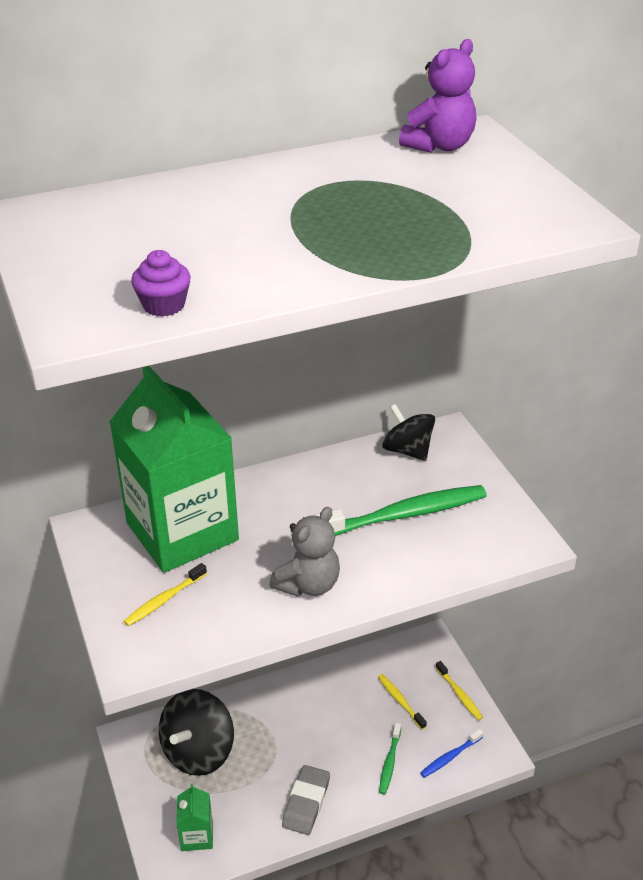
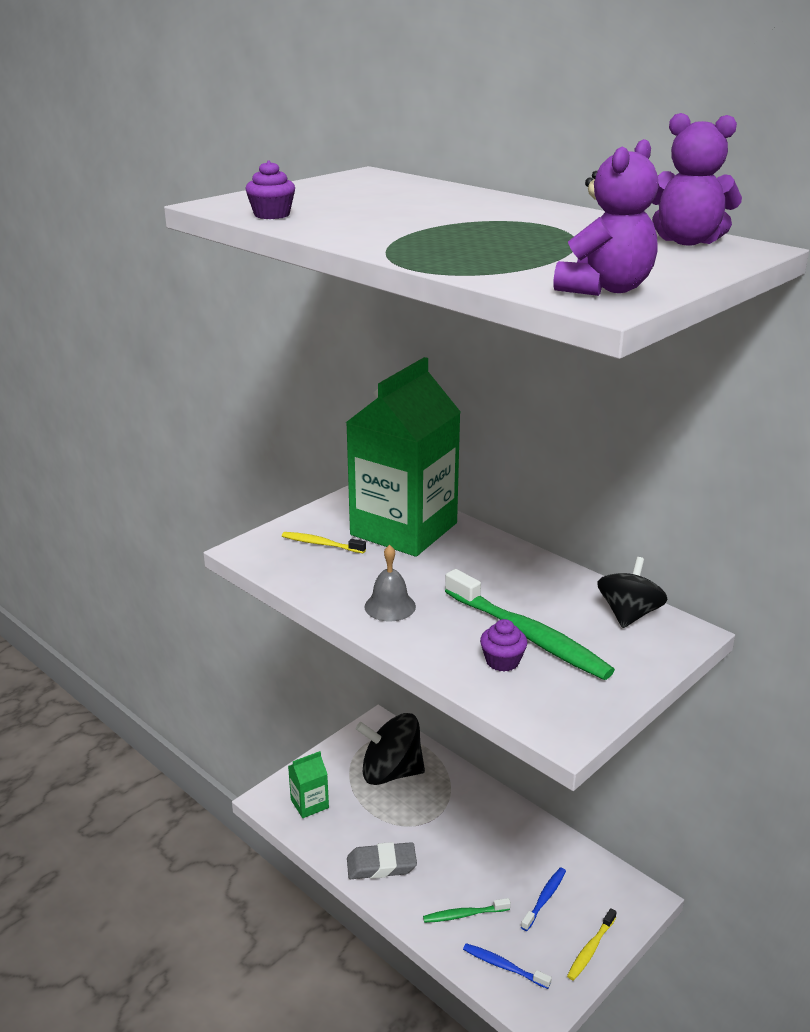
camera: 65 degrees right, 10 degrees down
(308, 584) = (390, 606): grey teddy bear -> grey bell
(400, 701) = (544, 898): yellow toothbrush -> blue toothbrush
(429, 543) = (502, 661): none -> purple cupcake
(548, 213) = (605, 289): none -> purple teddy bear

